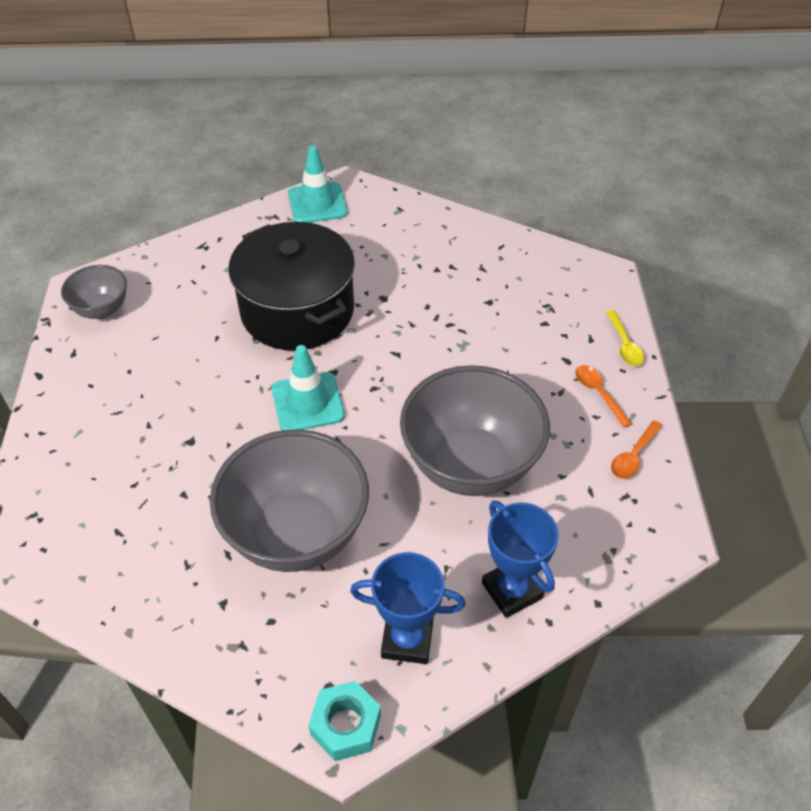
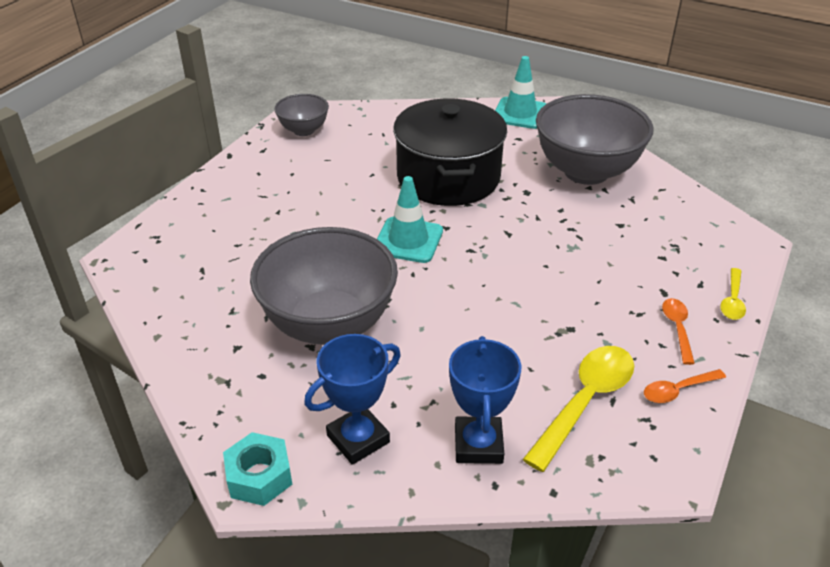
camera: 30 degrees right, 10 degrees down
(407, 639) = (358, 439): blue trophy -> blue trophy turned 75 degrees counterclockwise
(470, 465) = (512, 335): grey bowl -> grey bowl (586, 172)
(570, 503) = (585, 401): none -> yellow spoon

